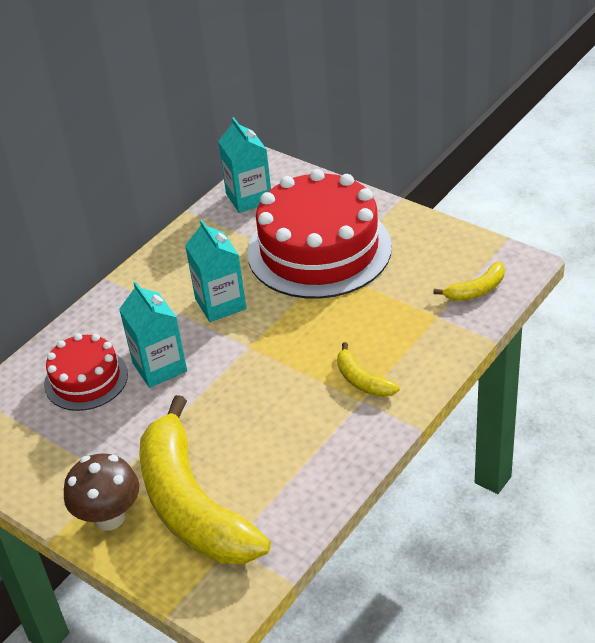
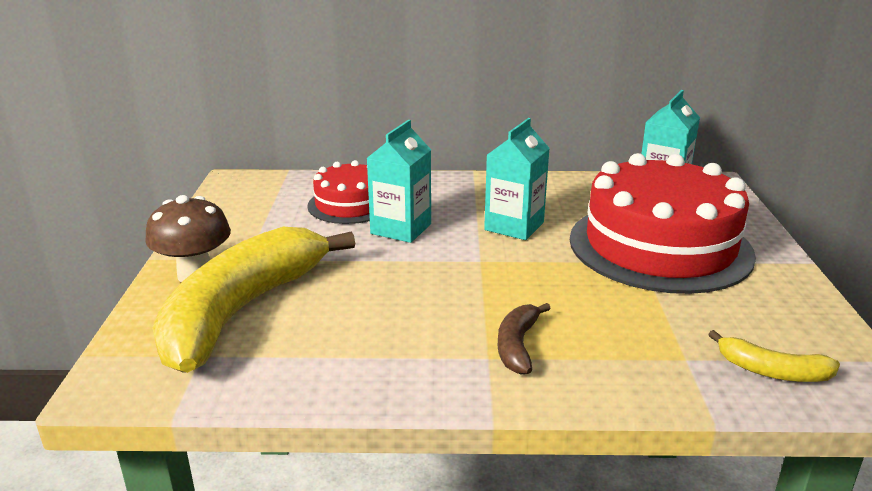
camera: 50 degrees right, 15 degrees down
(362, 380) = (517, 346): yellow banana -> brown banana

